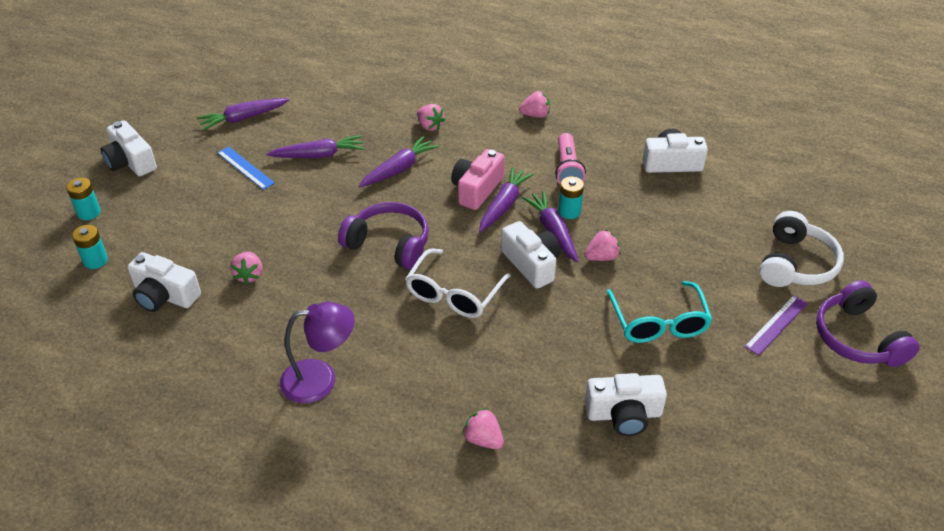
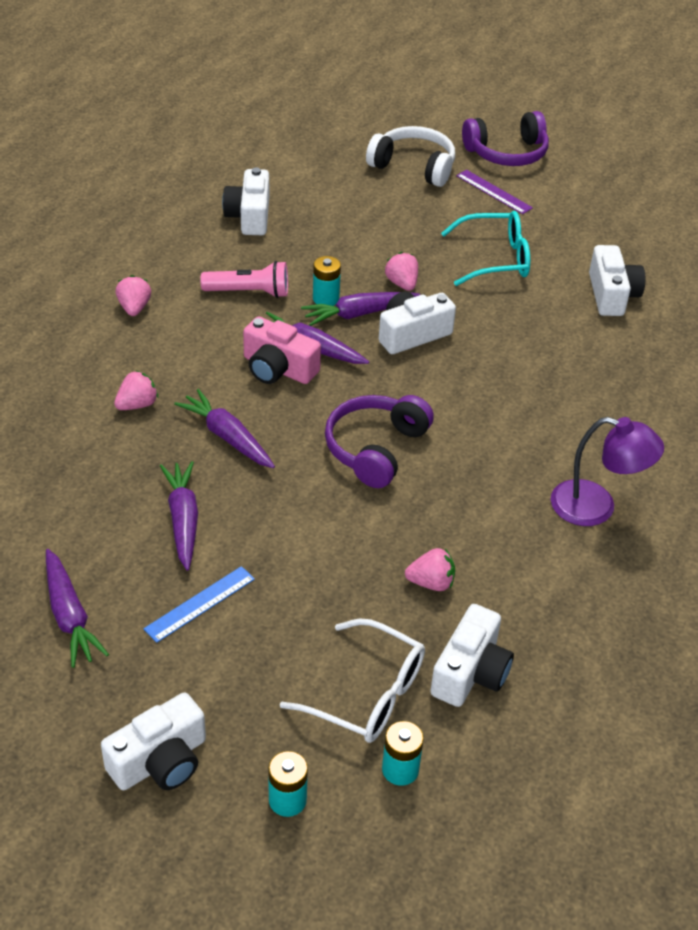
camera: 90 degrees left, 0 degrees up
(320, 379) = (596, 507): purple lamp -> purple lamp turned 120 degrees clockwise
(454, 293) = (459, 396): white glasses -> white glasses (366, 694)
(483, 439) = (656, 386): pink strawberry -> none

